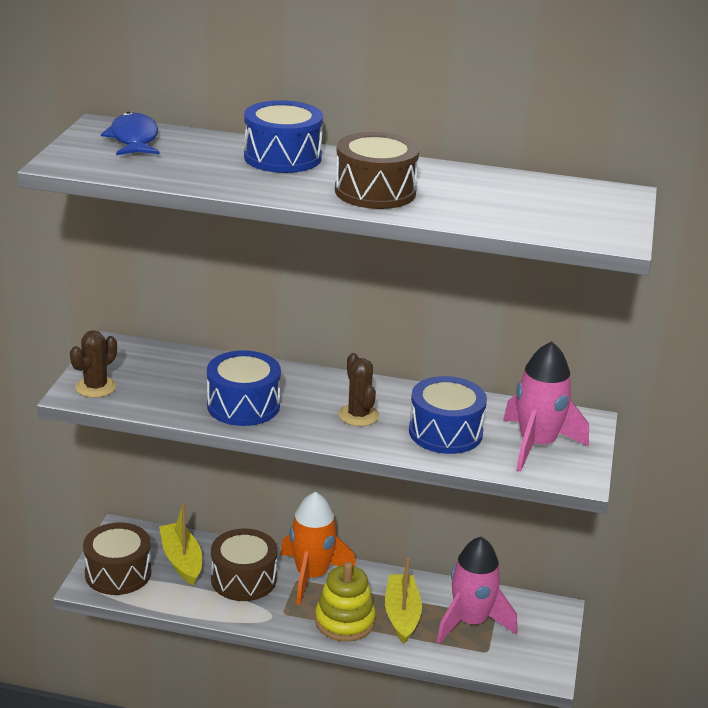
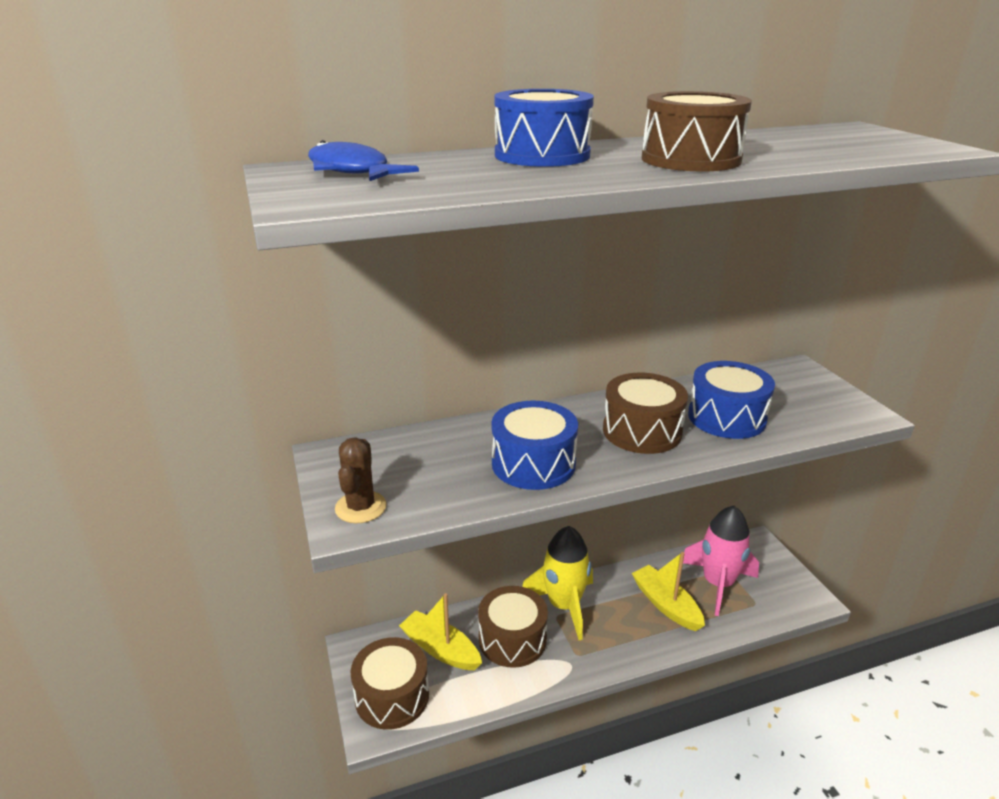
camera: 30 degrees left, 0 degrees up
(311, 575) = (563, 605): orange rocket -> yellow rocket
(344, 621) = (632, 635): yellow stacking toy -> none
(358, 415) = (642, 431): brown cactus -> brown drum
(537, 445) = (801, 400): pink rocket -> none

